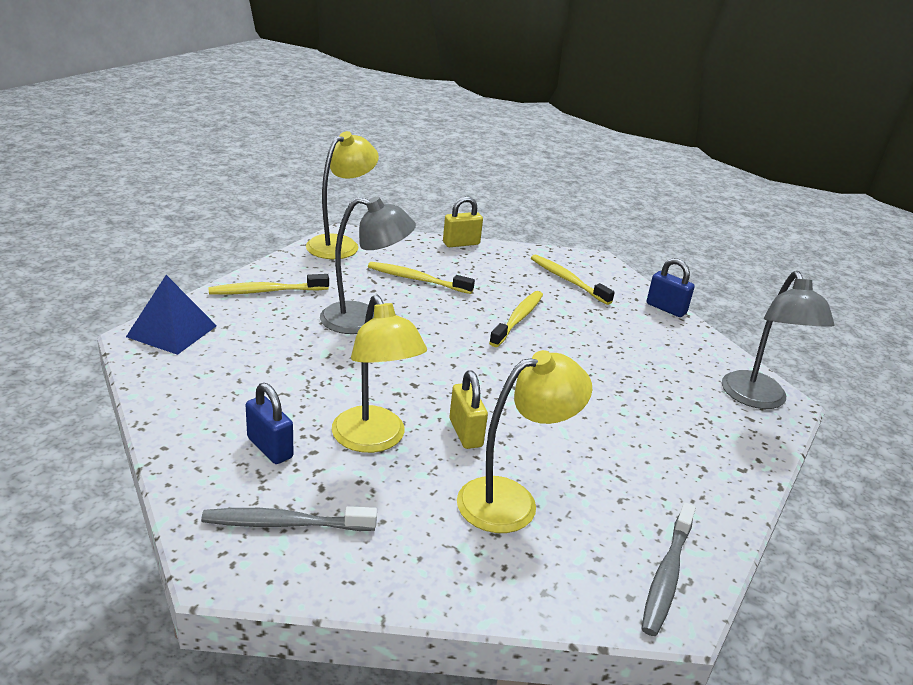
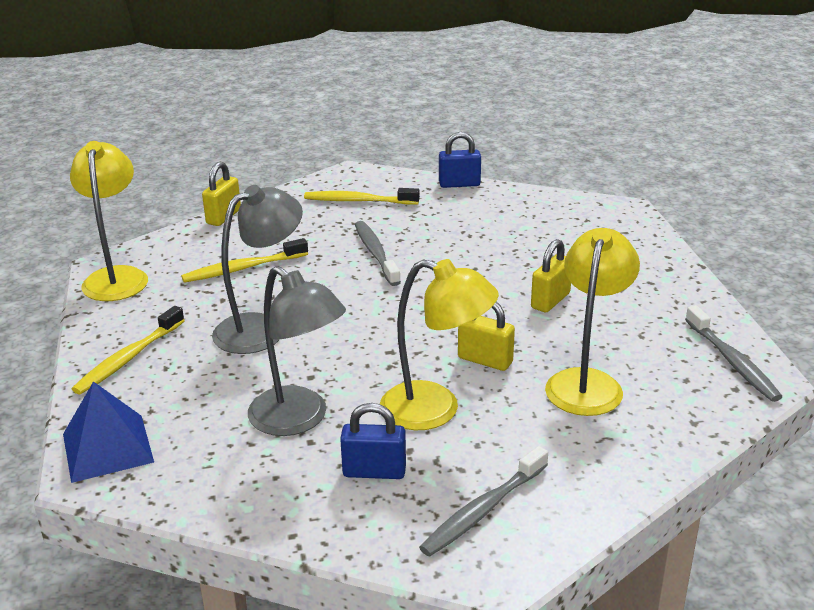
camera: 40 degrees left, 0 degrees up
(518, 319) = (375, 253): yellow toothbrush -> grey toothbrush
(590, 427) = (550, 301): none -> yellow padlock
(758, 399) = (609, 216): grey lamp -> grey lamp (299, 419)

